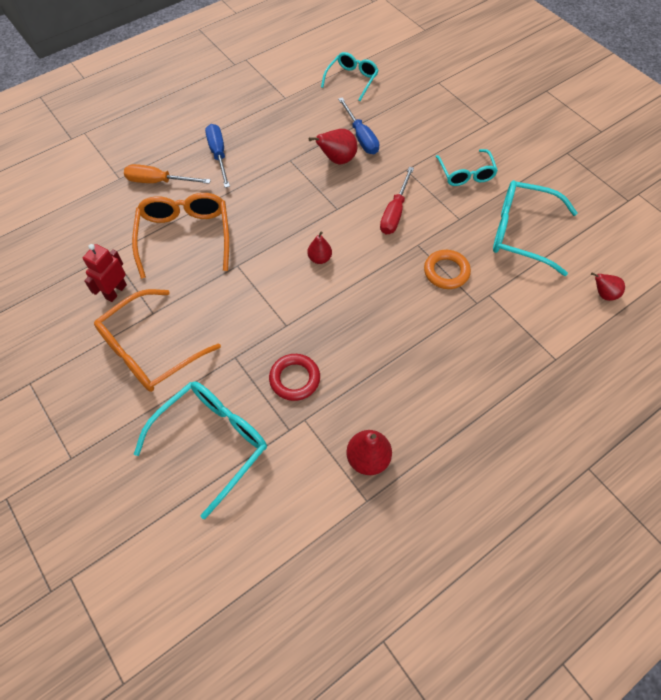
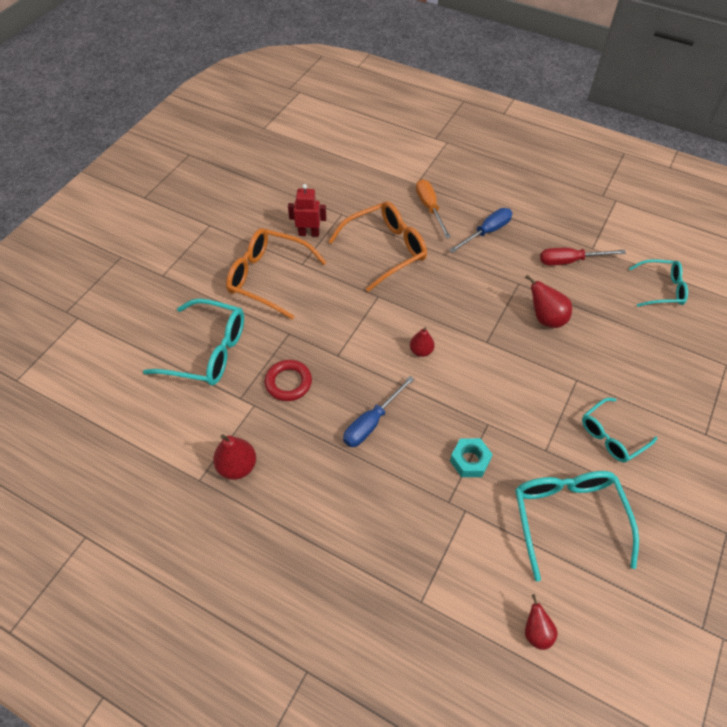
camera: 65 degrees right, 5 degrees down
(361, 137) = (590, 326): blue screwdriver -> blue screwdriver (371, 422)
(394, 212) = (514, 390): red screwdriver -> red screwdriver (570, 261)
(446, 272) = (470, 461): orange ring -> turquoise nut

